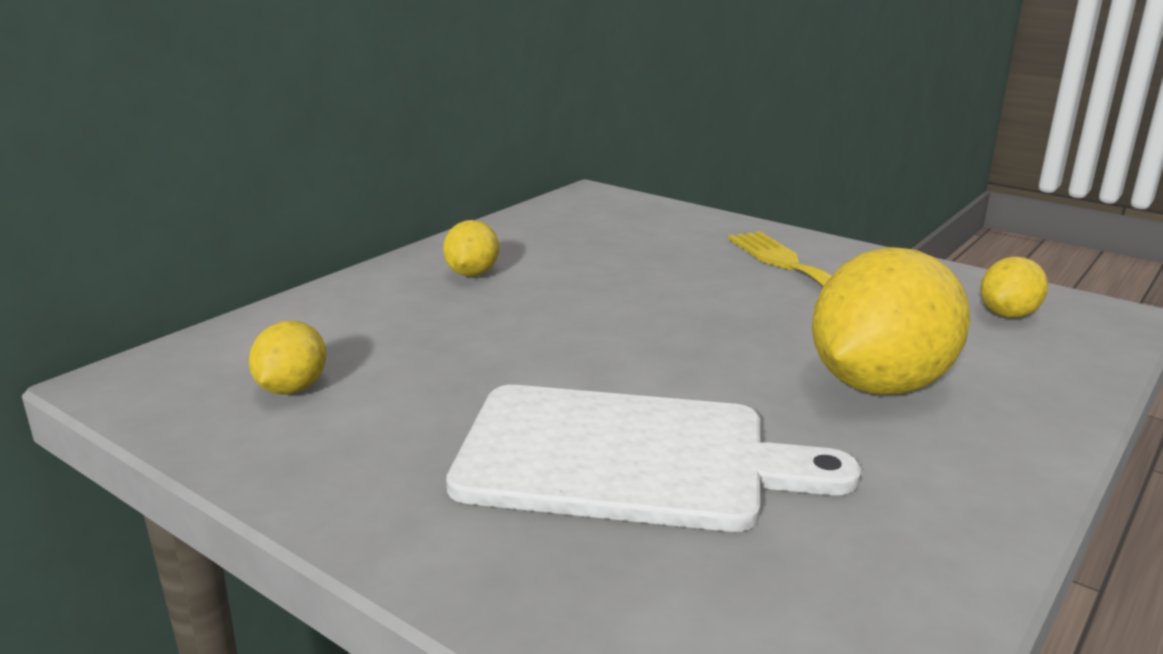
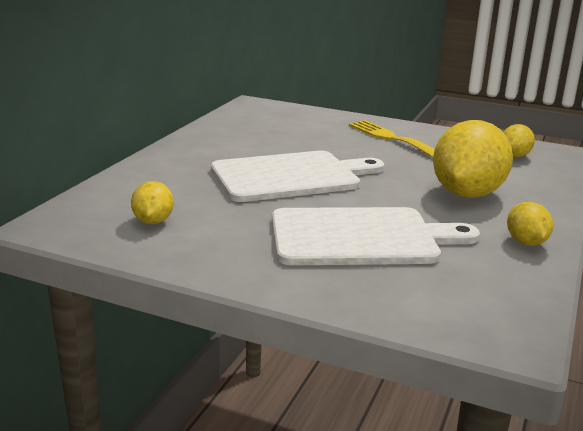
camera: 15 degrees left, 0 degrees up
(472, 274) = (212, 153): yellow lemon -> yellow lemon (526, 242)
(574, 324) = (291, 176): none -> white cutting board

